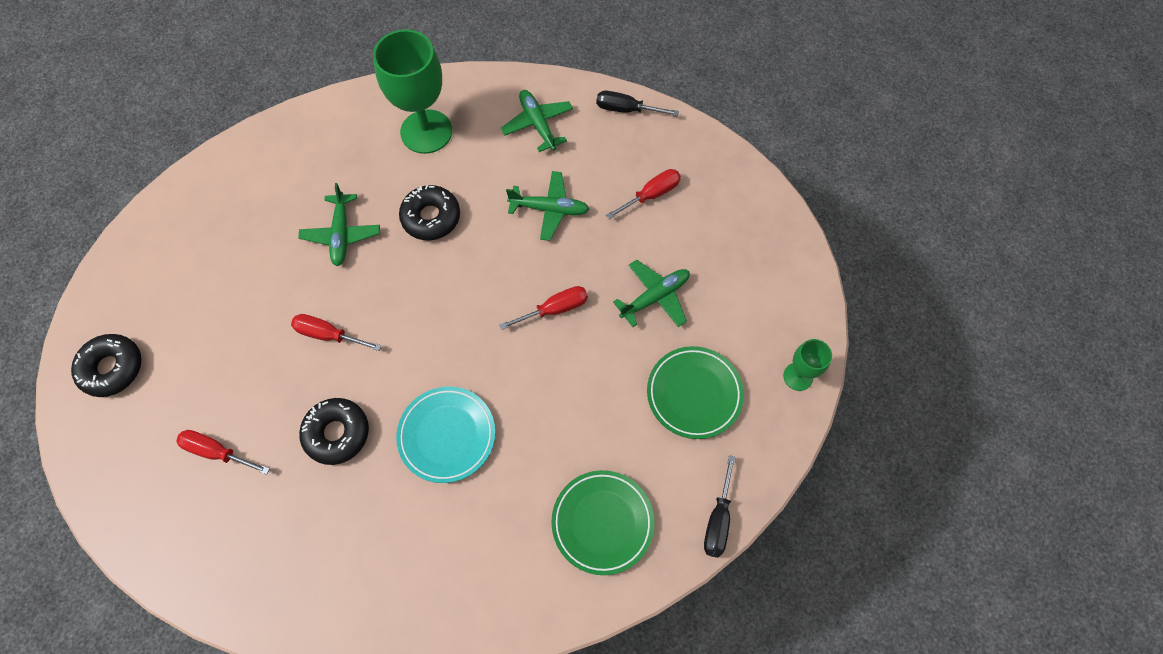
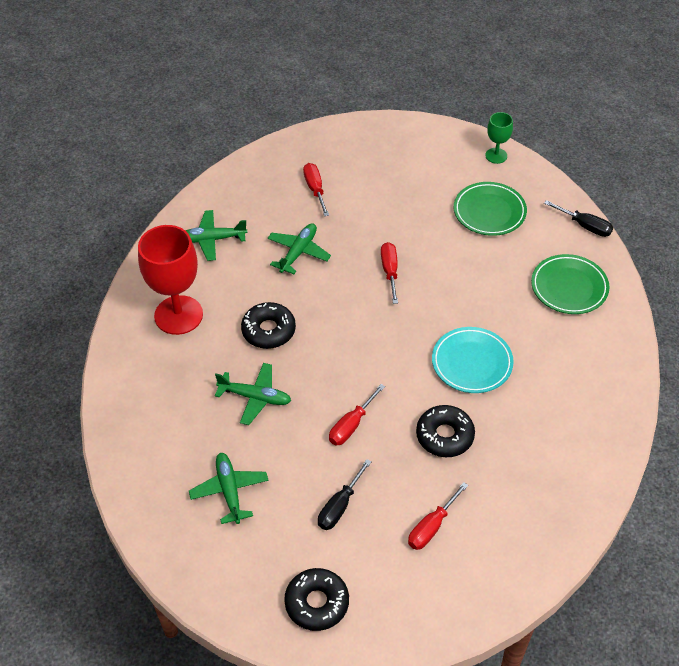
camera: 70 degrees left, 15 degrees down
(426, 132) = (178, 315): green goblet -> red goblet
(626, 109) = (228, 182): black screwdriver -> black screwdriver (339, 506)
(655, 297) = (404, 211): green plane -> green plane (229, 491)

